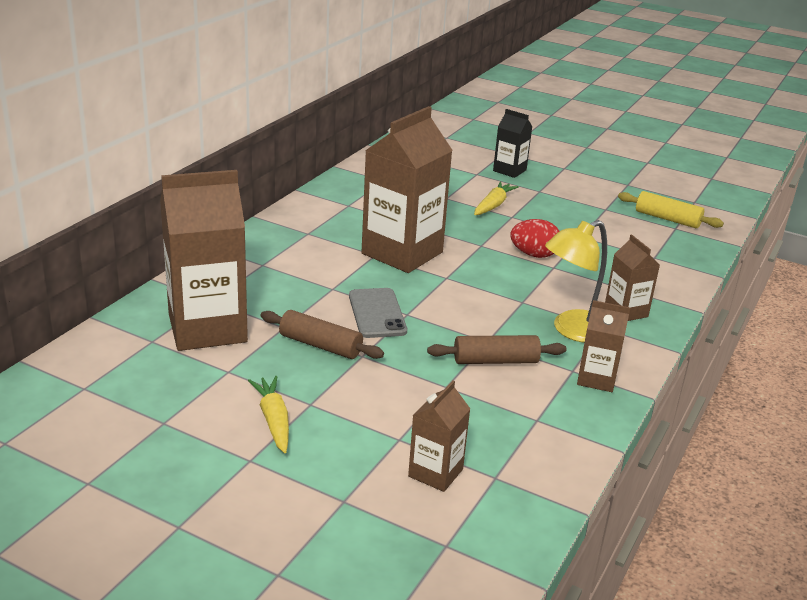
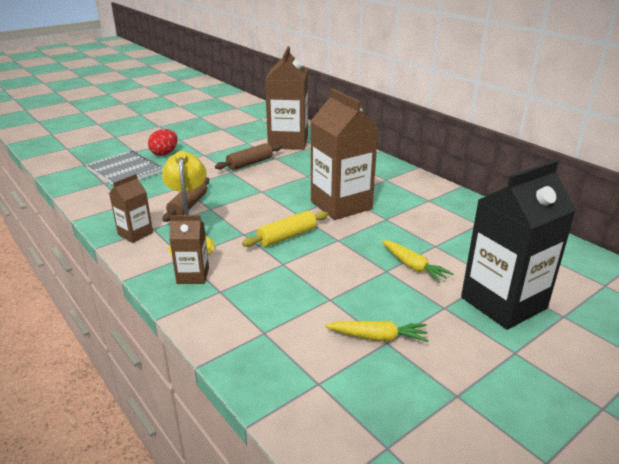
camera: 115 degrees right, 0 degrees up
(273, 420) = (200, 146): yellow carrot -> yellow carrot (378, 337)
(377, 313) = (269, 182): grey phone -> none
(435, 473) = (125, 171): brown carton -> grey notebook
(509, 170) = (503, 303): black carton -> black carton, size x1.99
(534, 255) = (308, 260): red egg -> red egg (164, 153)
(667, 219) = (344, 387): yellow rolling pin -> yellow rolling pin (287, 236)

